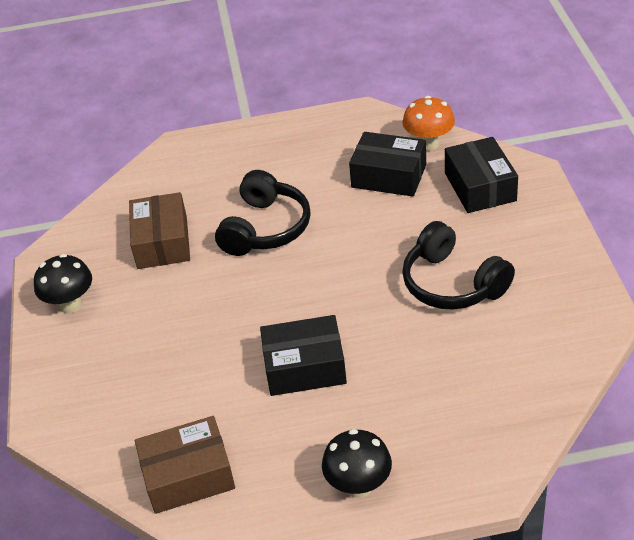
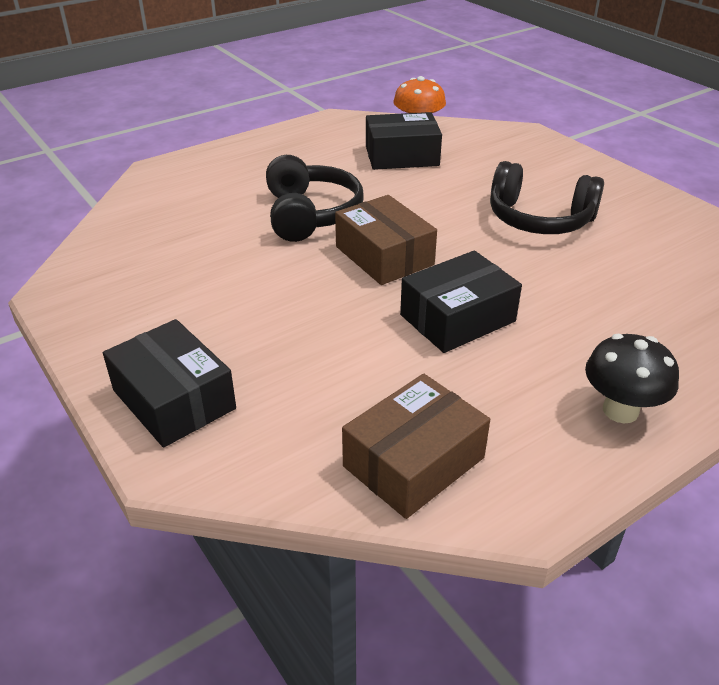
camera: 30 degrees left, 5 degrees down
(70, 304) = (121, 326): black mushroom -> none
(162, 242) = (200, 247): brown box -> brown box (384, 256)
(480, 187) = (493, 149): black box -> black box (174, 399)

